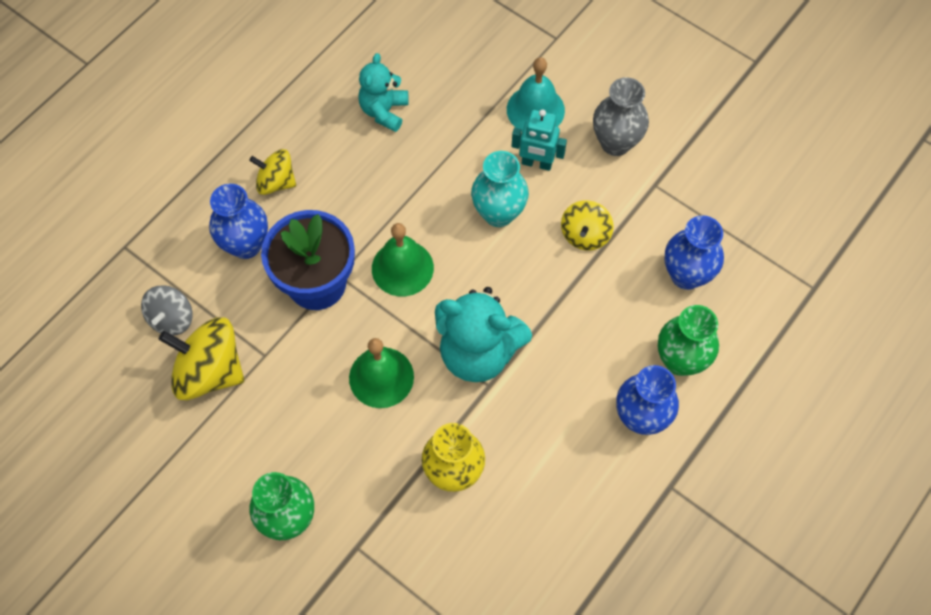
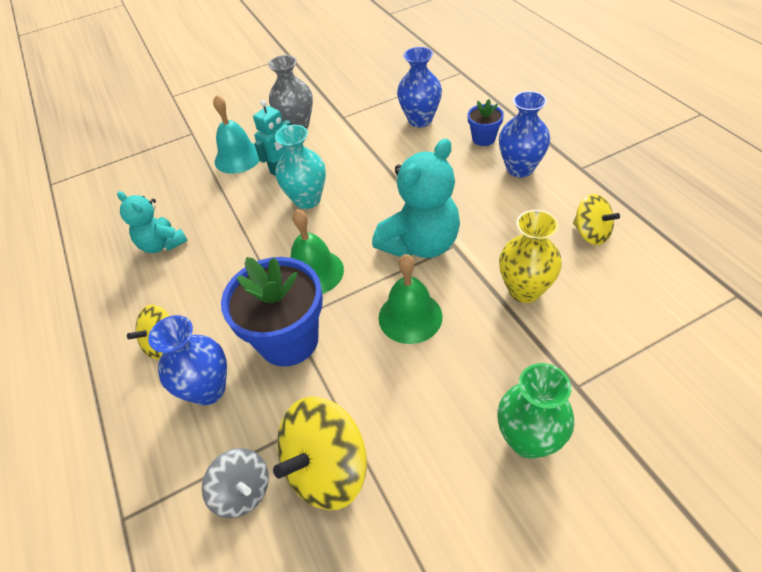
camera: 60 degrees left, 15 degrees down
(585, 235) = (357, 159): yellow spinning top -> yellow spinning top (591, 233)
(680, 360) = (483, 139): green vase -> blue flower pot

